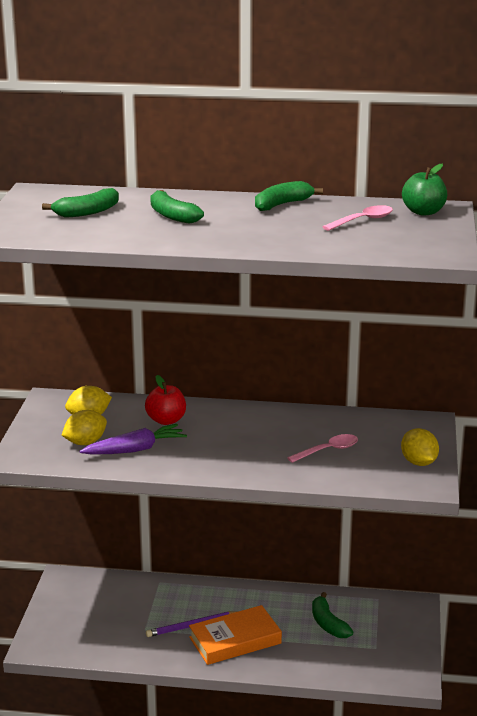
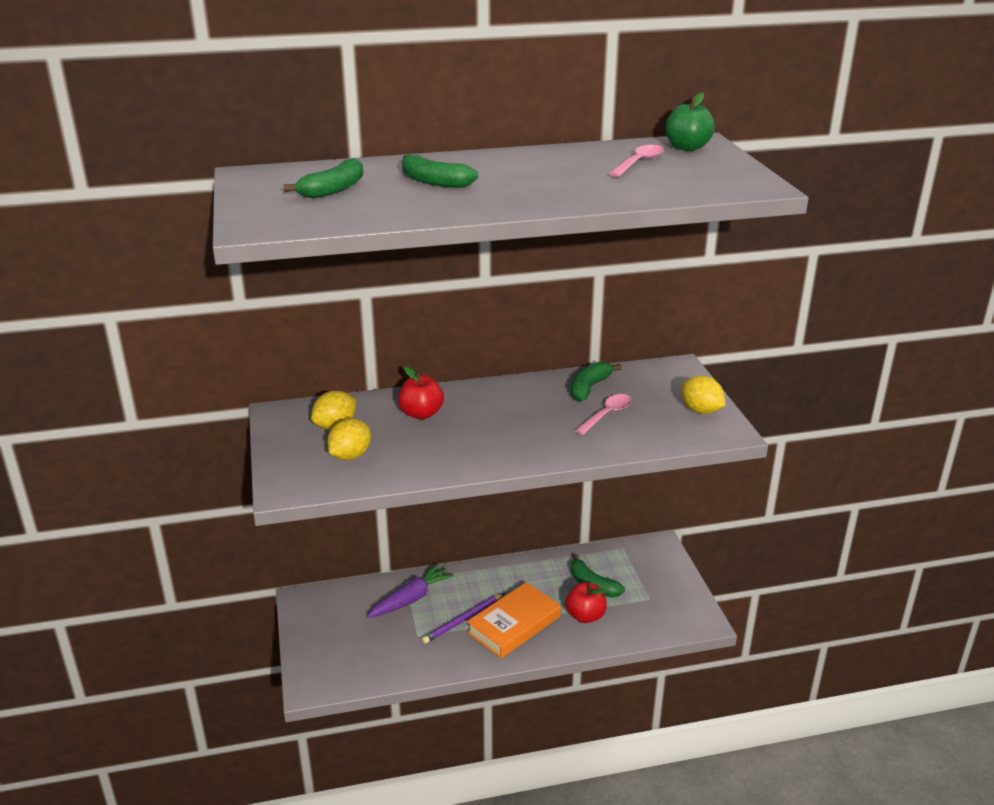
camera: 20 degrees left, 5 degrees up
(135, 449) = (410, 453): purple carrot -> purple carrot (411, 599)
(282, 204) = (539, 156): green banana -> green banana (589, 388)
(305, 648) = (585, 616): none -> red apple

